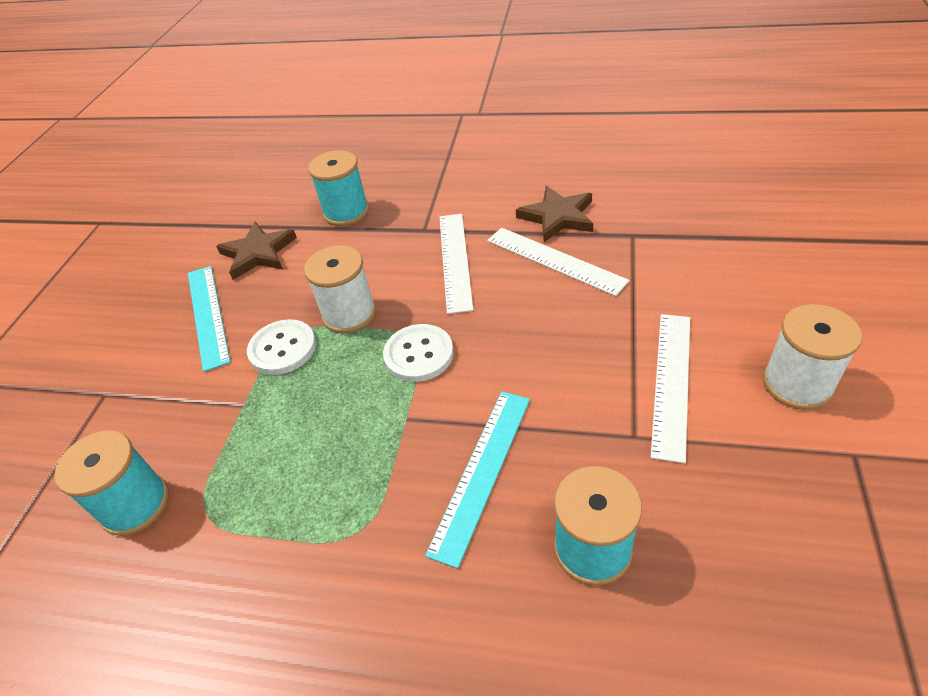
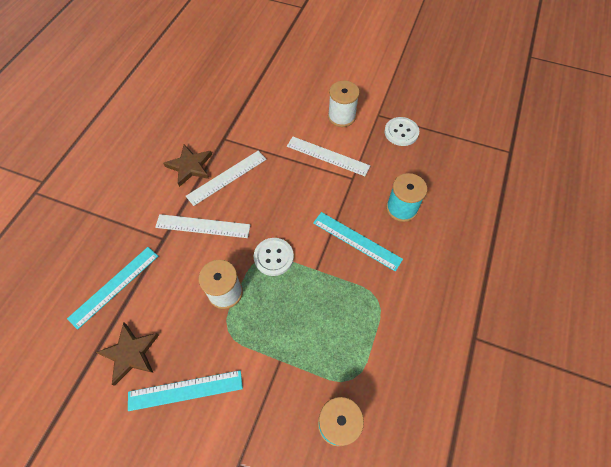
camera: 85 degrees left, 15 degrees up
(282, 349) = (240, 335): white button -> white button (401, 132)
(346, 212) = (114, 286): turquoise spool -> turquoise ruler

